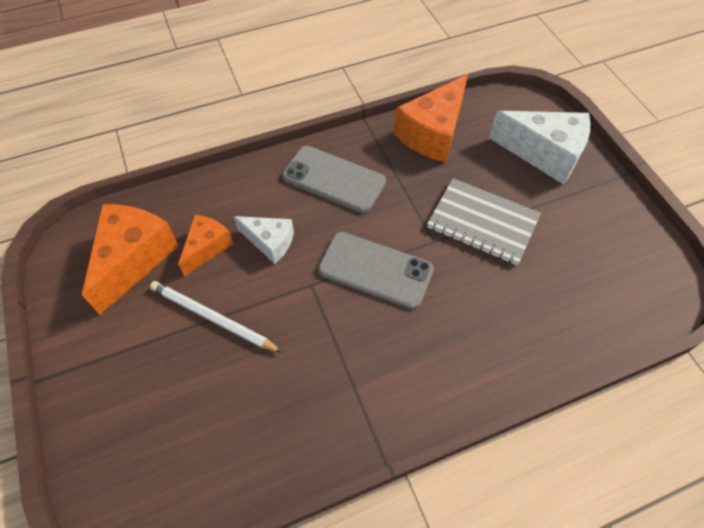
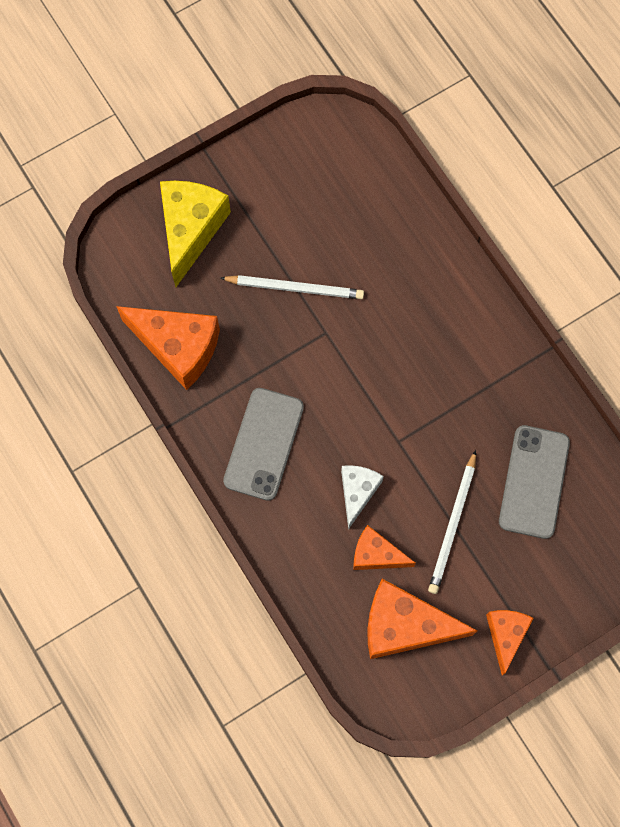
camera: 100 degrees left, 15 degrees up
(86, 345) = (505, 635): none -> orange cheese
(375, 270) = (370, 383): grey phone -> grey phone (534, 482)
(482, 223) = (294, 288): grey notebook -> white pencil
(544, 154) = (190, 230): white cheese -> yellow cheese

